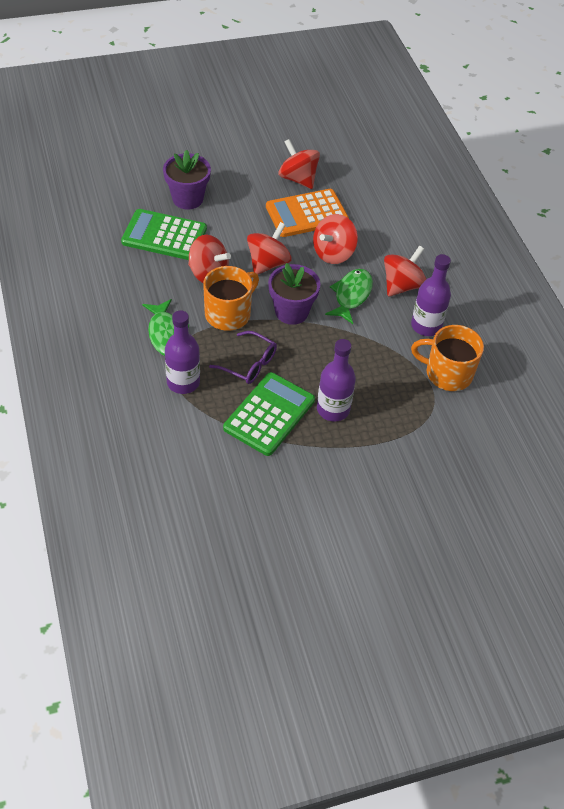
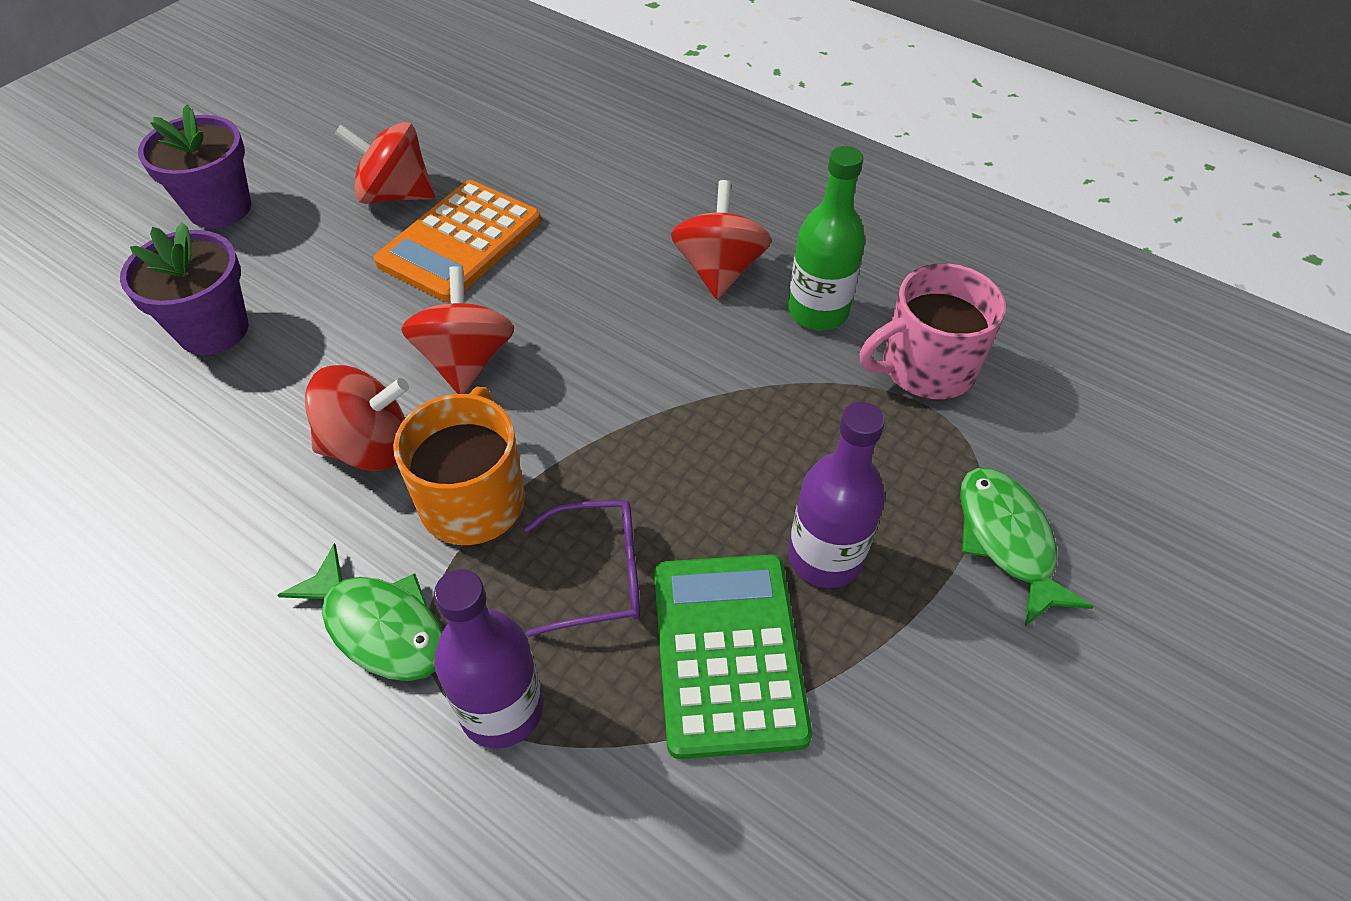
camera: 35 degrees left, 0 degrees up
(164, 236) = (217, 424): green calculator -> none
(291, 312) = (585, 422): purple flower pot -> purple flower pot (220, 208)
(333, 253) = (563, 280): red spinning top -> none
(351, 295) = (658, 332): green fish -> green fish (1007, 540)
(426, 326) = (817, 311): purple bottle -> green bottle
(447, 373) = (925, 368): orange mug -> pink mug

